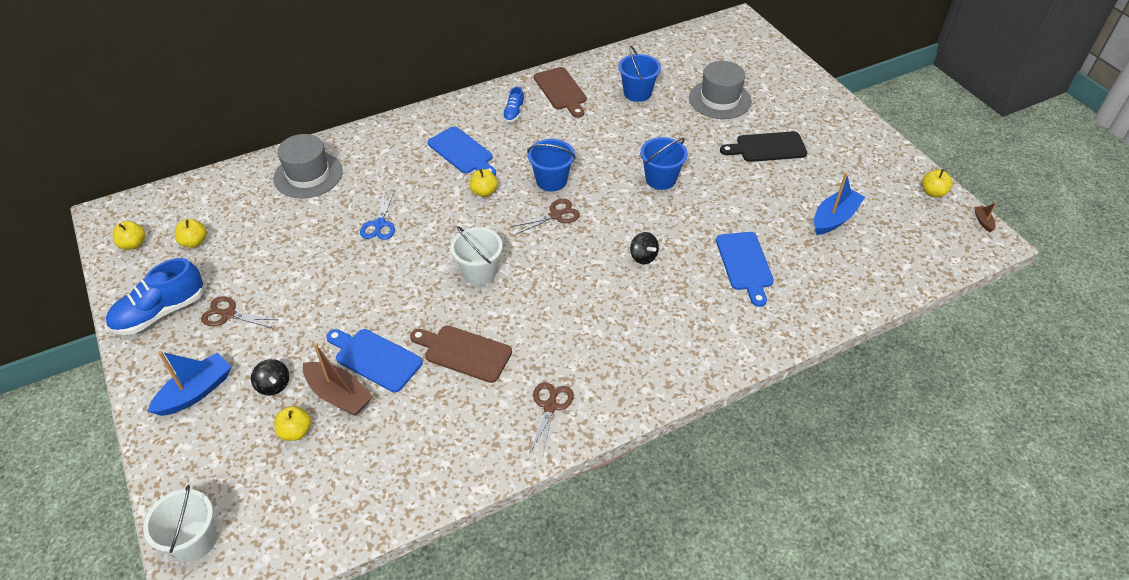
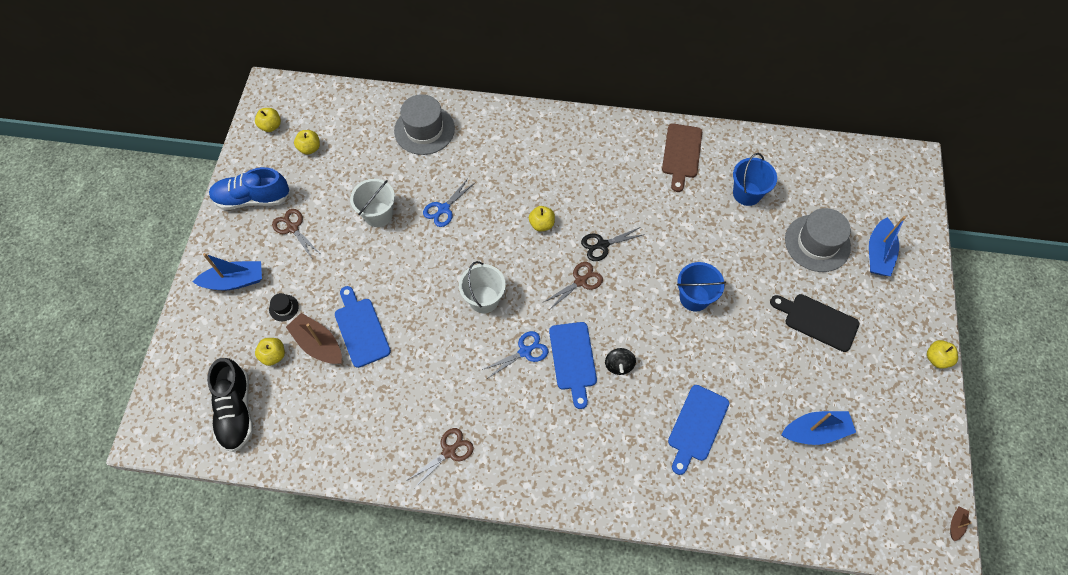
camera: 35 degrees right, 15 degrees up
(194, 541) = (167, 397): white bucket -> white bucket (378, 214)
(273, 385) = (283, 308): black spinning top -> black hat
(292, 504) = (236, 410): none -> black shoe
(339, 395) = (318, 344): brown boat -> brown boat turned 150 degrees clockwise
(462, 152) = (553, 174): blue cutting board -> blue cutting board (573, 359)
(464, 353) = (423, 365): brown cutting board -> none
(514, 113) = (623, 156): blue shoe -> none
(551, 181) = (602, 245): blue bucket -> black scissors
(552, 291) = (525, 351): none -> blue scissors
(555, 215) = (580, 281): brown scissors -> brown scissors turned 45 degrees counterclockwise
(769, 85) = (878, 253): none -> blue boat
(932, 192) = (934, 464): yellow apple -> yellow apple (936, 358)

